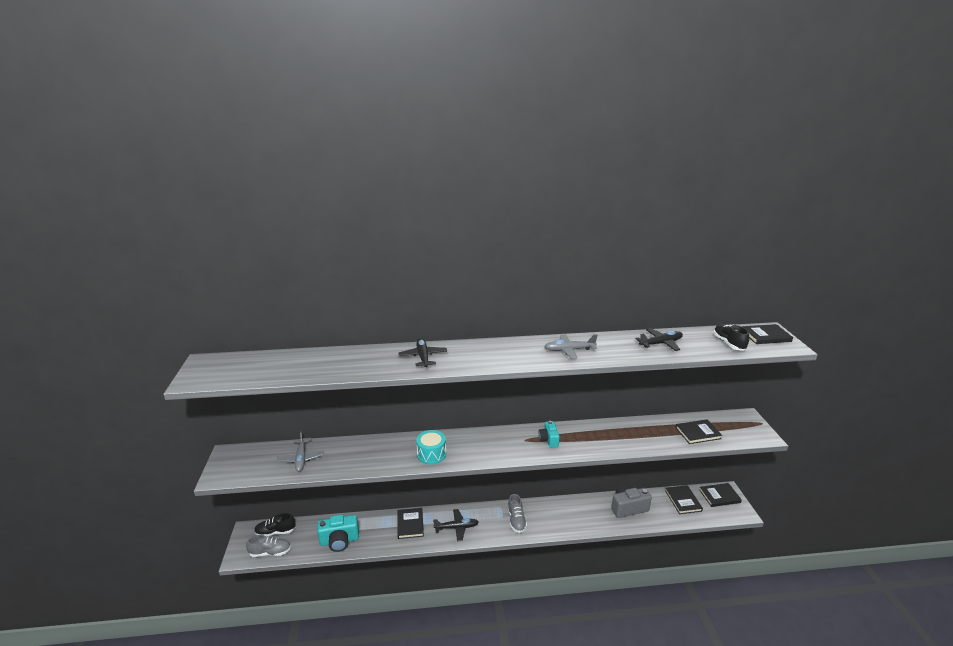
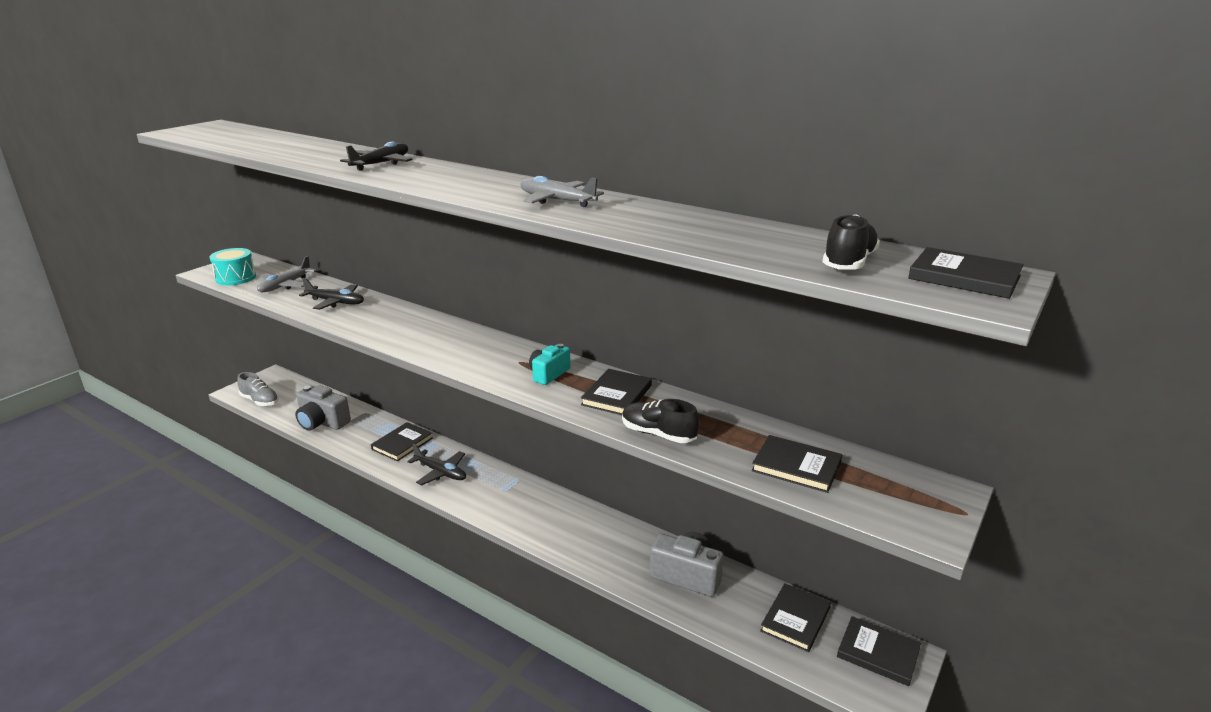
camera: 40 degrees right, 0 degrees up
(275, 532) = (288, 387): black shoe -> black shoe (658, 434)
(339, 541) = (322, 422): turquoise camera -> grey camera
(431, 454) = (395, 330): turquoise drum -> turquoise drum (236, 278)
(516, 520) = (515, 503): grey shoe -> none
(593, 435) = (617, 395): none -> black book
(660, 343) = (716, 230): black plane -> black plane (335, 302)

